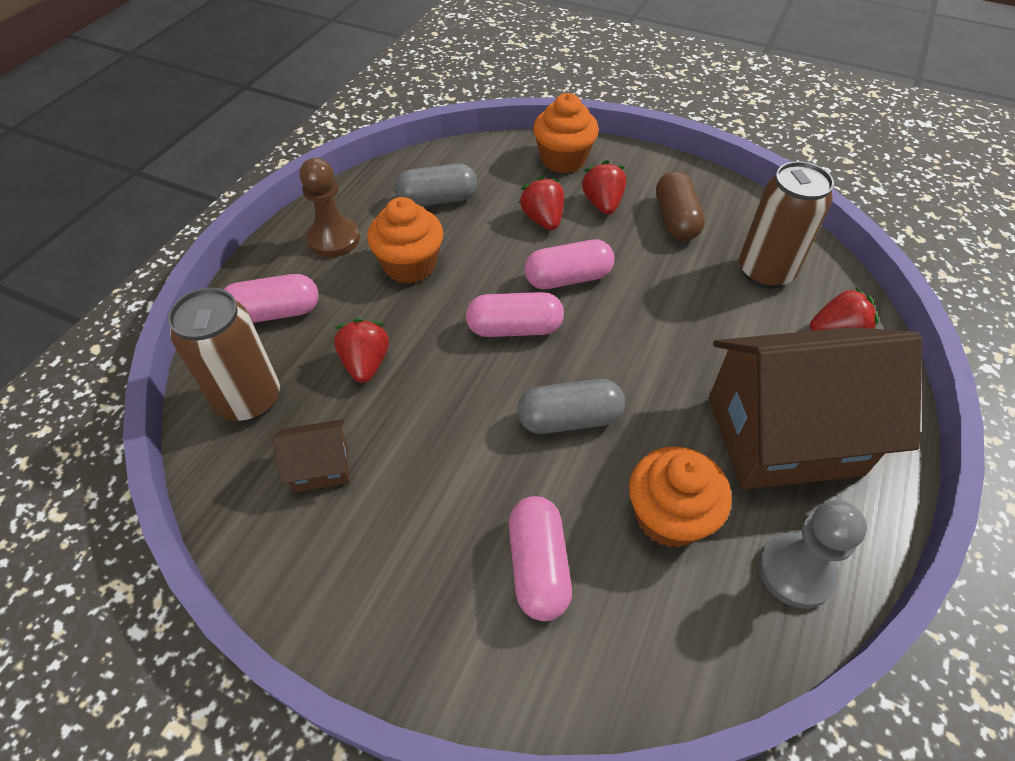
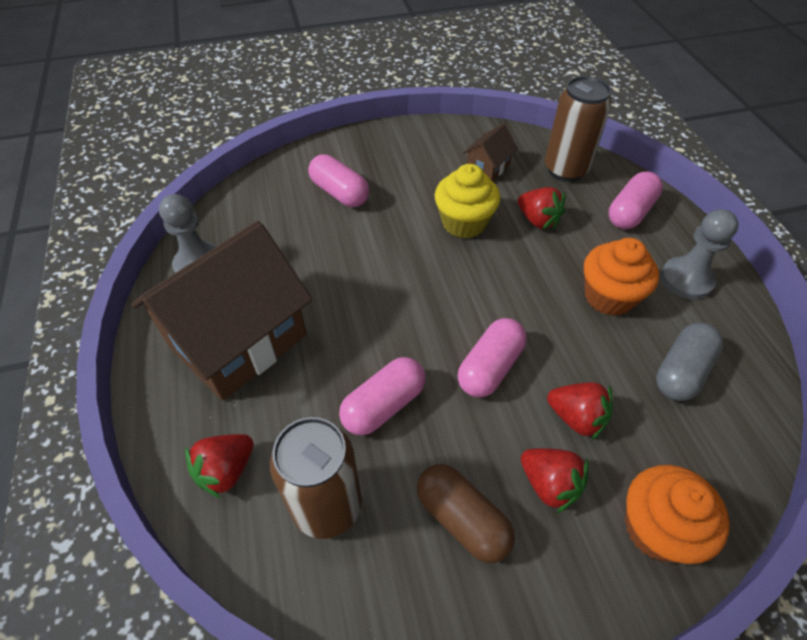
camera: 140 degrees right, 0 degrees up
(334, 239) = (686, 279): brown pawn -> grey pawn
(439, 412) = (464, 223): none -> yellow cupcake
(514, 328) = (481, 299): pink capsule -> pink capsule (384, 405)
(569, 419) = (387, 264): grey capsule -> none
(669, 516) = (287, 250): orange cupcake -> none

